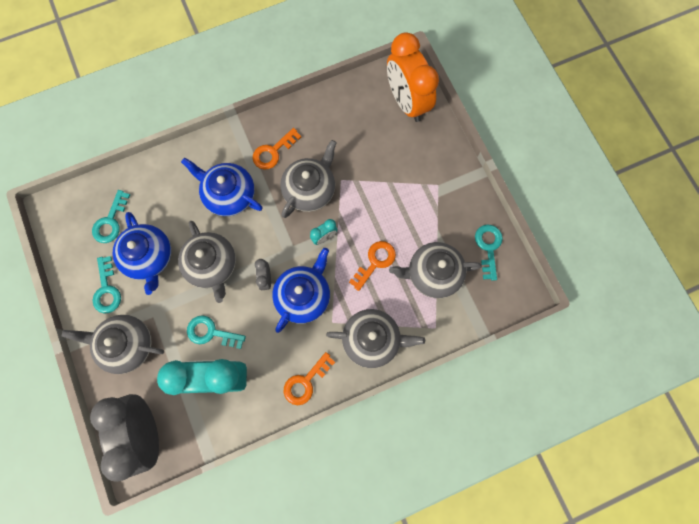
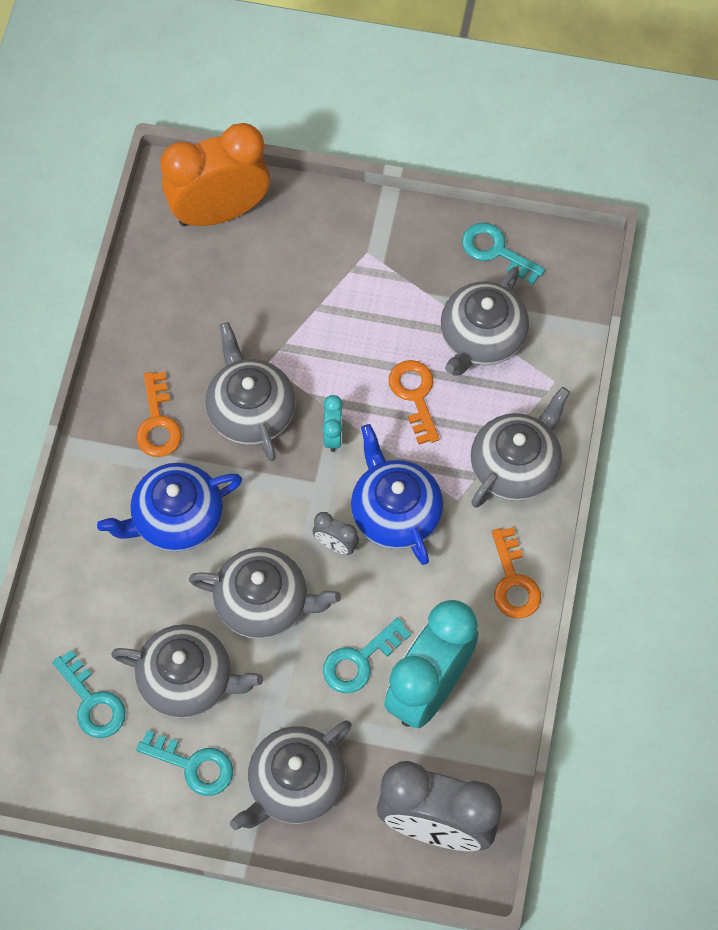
camera: 55 degrees left, 10 degrees down
(149, 257) = (188, 680): blue teapot -> grey teapot
(406, 102) = (219, 212): orange clock -> orange clock turned 150 degrees clockwise

